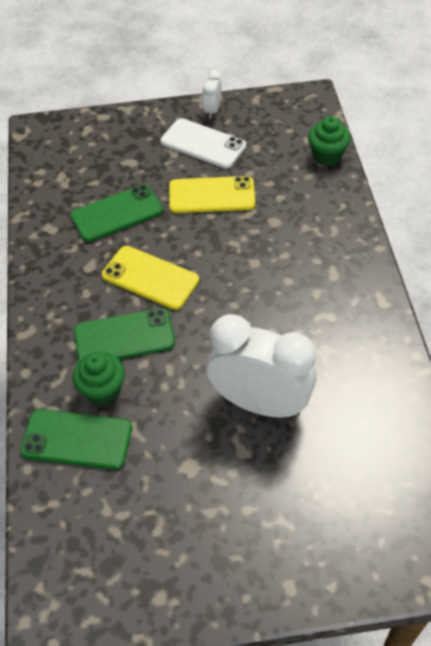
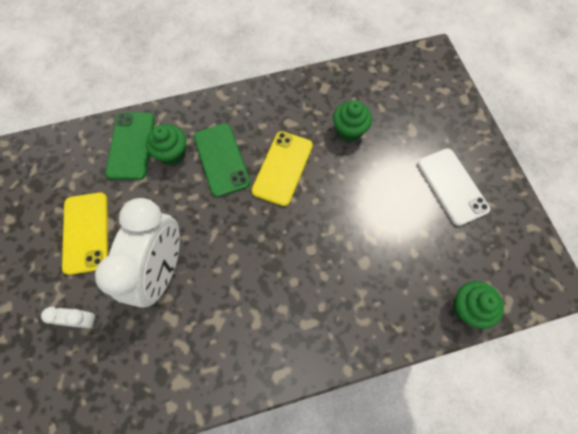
camera: 80 degrees right, 15 degrees up
(117, 213) = (349, 131): green phone -> green cupcake
(203, 144) = (452, 186): white phone -> white phone turned 45 degrees counterclockwise
(211, 195) = (386, 203): yellow phone -> yellow phone (86, 232)
(212, 110) = (501, 188): white clock -> white clock (83, 320)

